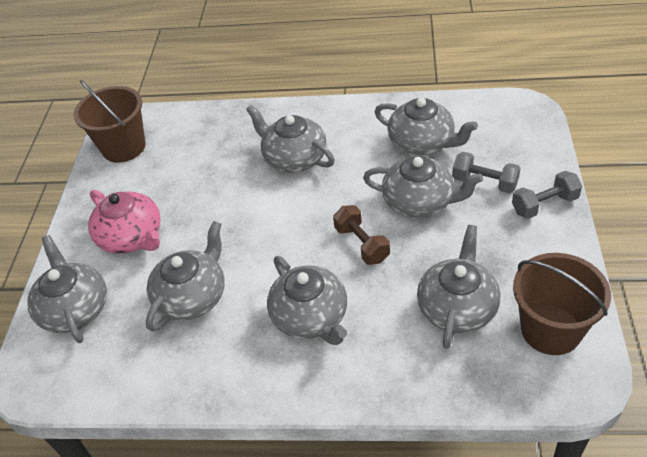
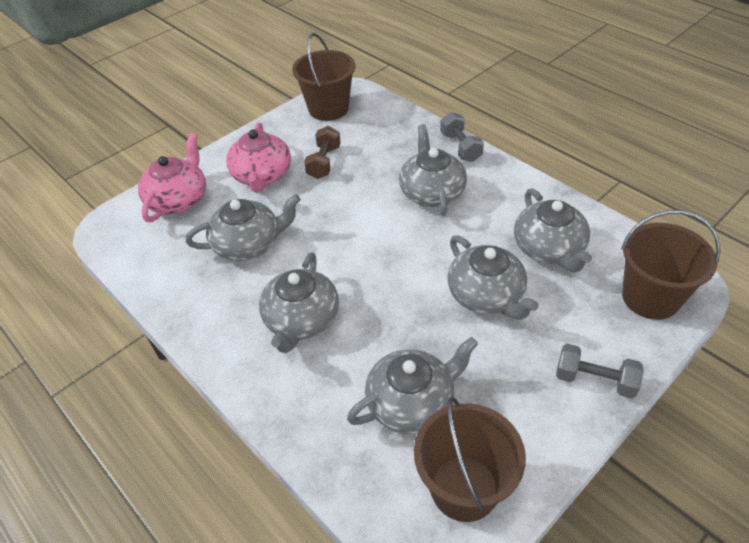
camera: 40 degrees right, 0 degrees up
(75, 308) = (178, 199): grey teapot -> pink teapot
(362, 244) = (401, 295): brown dumbbell -> brown dumbbell (324, 162)
(484, 182) = (562, 320): grey dumbbell -> grey dumbbell (460, 147)
(516, 131) = (650, 297): none -> brown bucket

